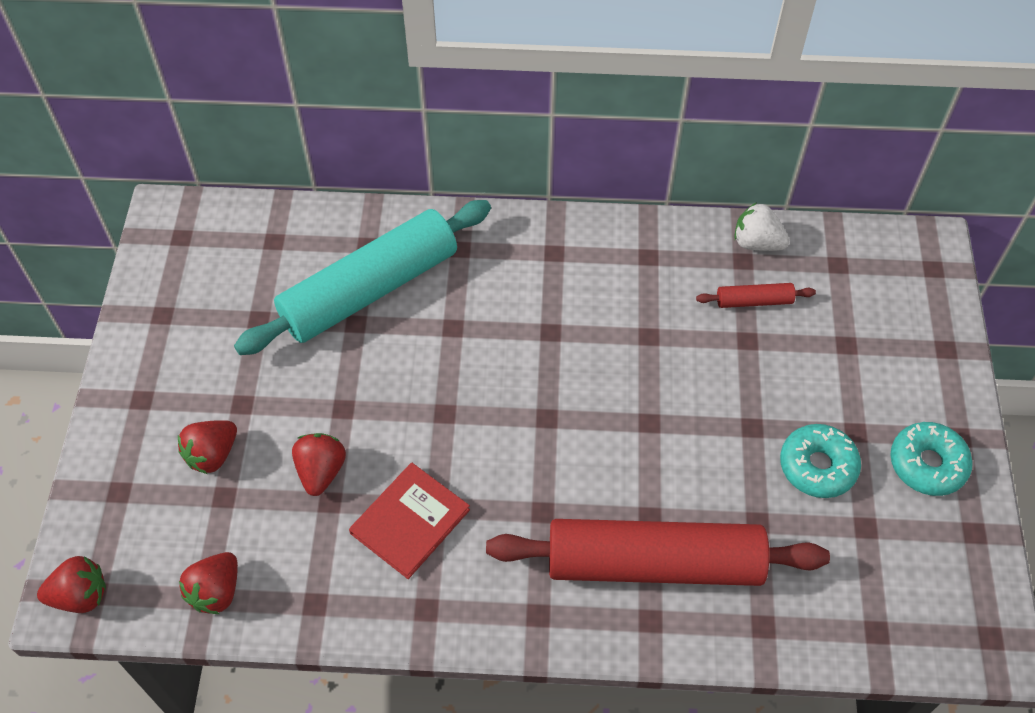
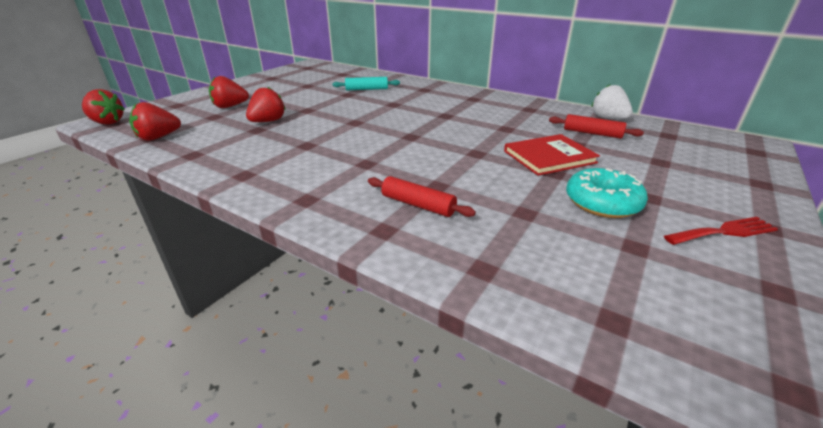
camera: 30 degrees right, 25 degrees down
(370, 289) = (366, 89): turquoise rolling pin -> turquoise rolling pin, size x0.40
(410, 521) = (285, 145): red book -> red book (549, 157)
(654, 563) = (418, 205): red rolling pin -> red rolling pin, size x0.40
(927, 464) = (724, 232): turquoise donut -> red fork

